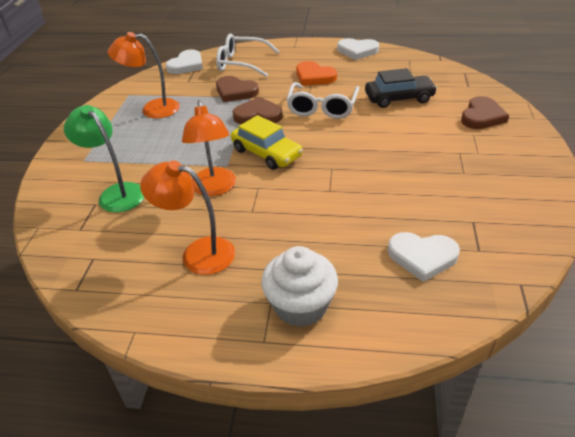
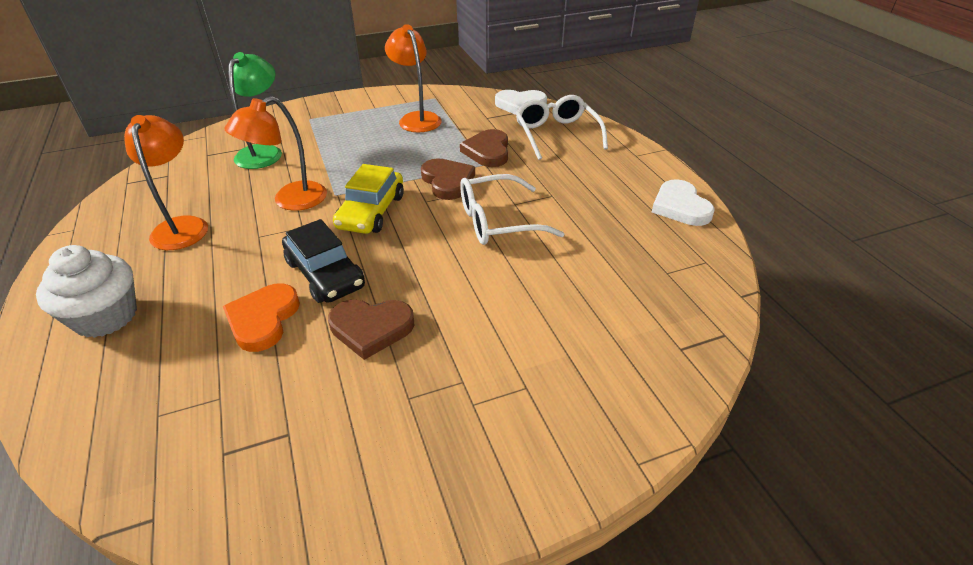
camera: 60 degrees right, 0 degrees up
(314, 77) = (571, 193): orange heart -> orange heart (263, 319)
(399, 98) = (575, 281): black car -> black car (325, 274)
(422, 257) = (199, 396): white heart -> none
(482, 116) = (590, 387): brown heart -> brown heart (371, 328)

